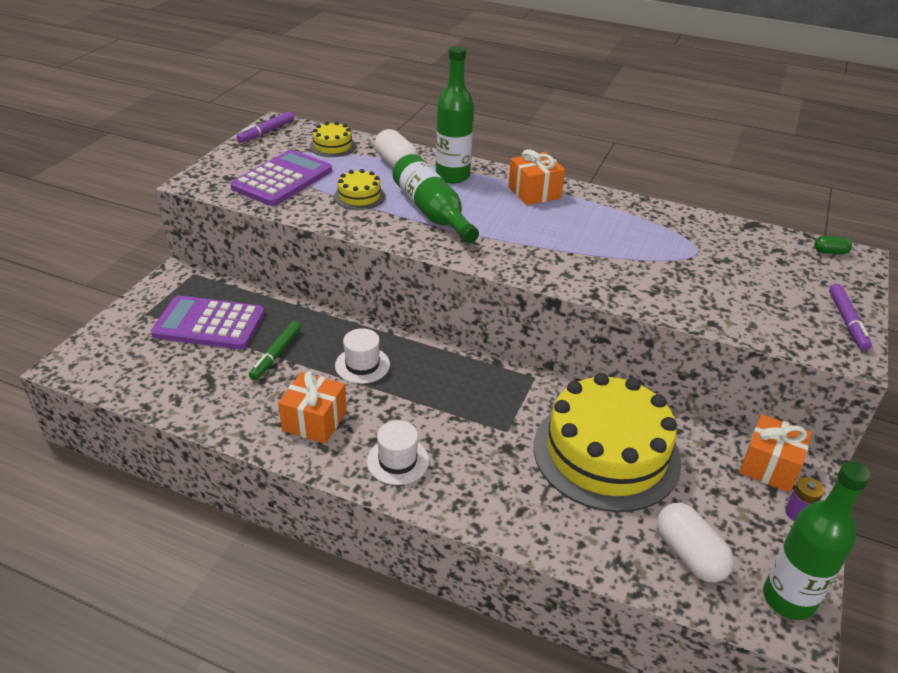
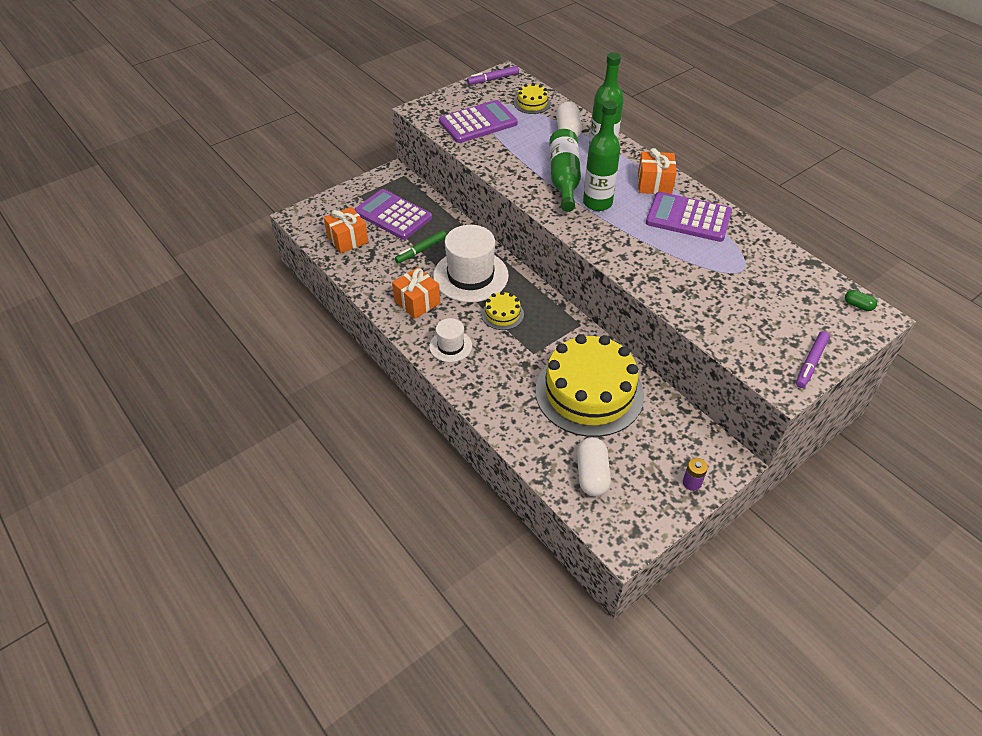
camera: 30 degrees right, 10 degrees up
(359, 196) = (521, 151): yellow cake -> yellow cake (502, 314)
(362, 365) = (470, 276): white hat -> white hat, size x1.90
(598, 216) = (688, 218): none -> purple calculator
(769, 466) = (700, 446): orange gift -> orange gift (347, 239)
(788, 599) = (635, 527): green bottle -> green bottle (597, 203)

